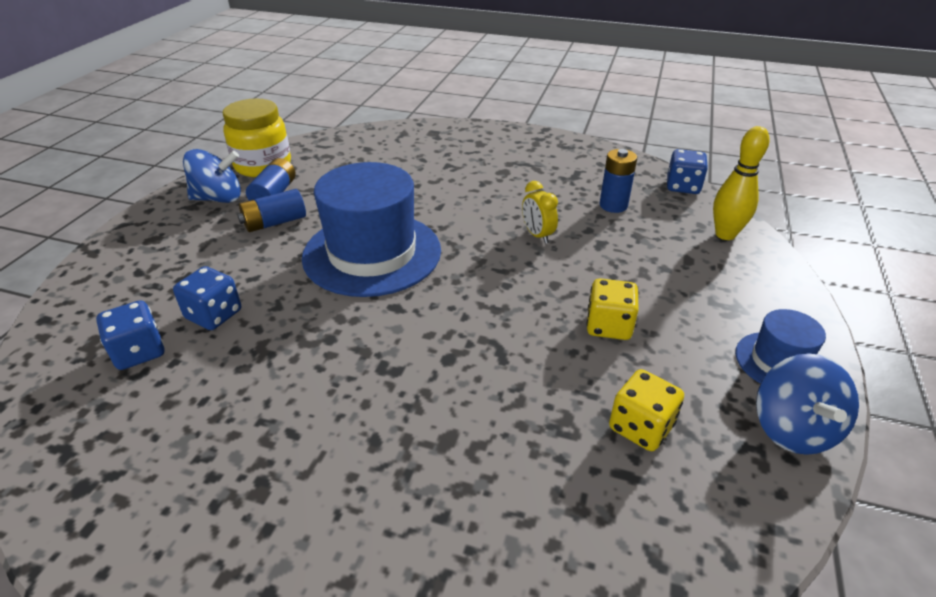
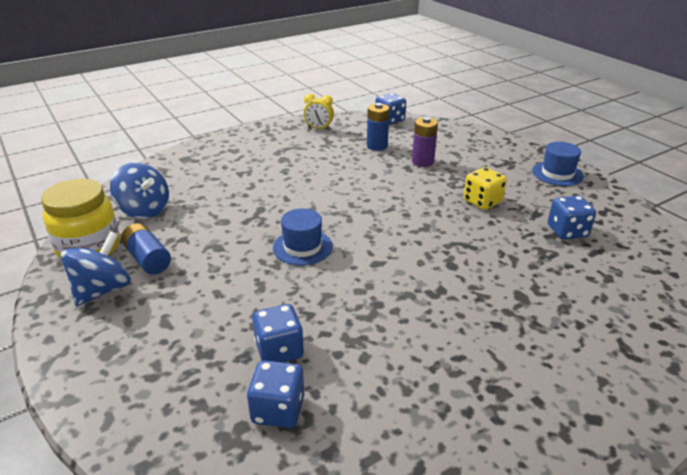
camera: 50 degrees left, 5 degrees down
(275, 223) = (192, 274): blue battery -> none
(372, 253) = (302, 247): blue hat -> blue hat, size x0.49
(537, 235) = (371, 181): yellow clock -> yellow clock (319, 128)
(629, 247) = (422, 162): none -> purple battery
(641, 427) = (567, 231): yellow dice -> blue dice
(725, 234) = (448, 133): yellow bowling pin -> none
(792, 429) = (602, 195): blue spinning top -> blue spinning top (144, 210)

